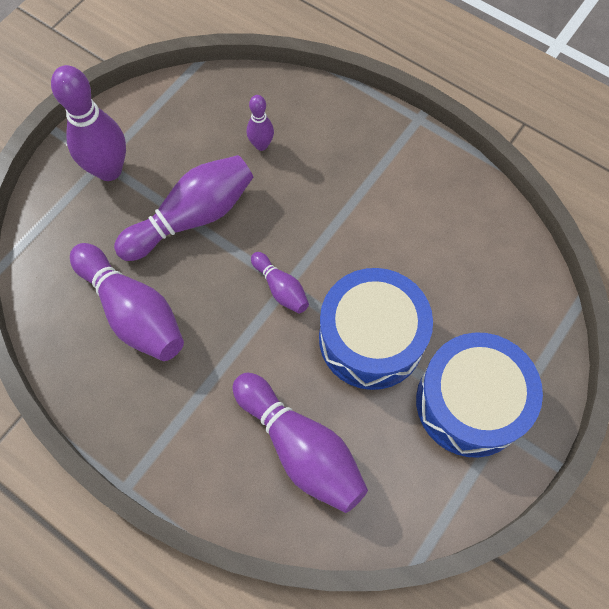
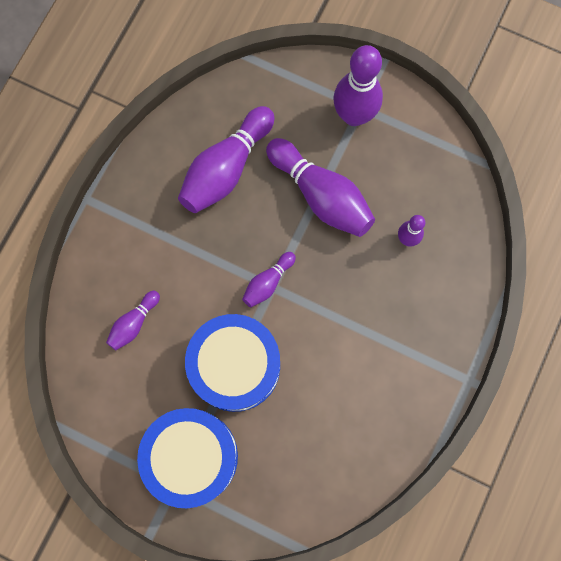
camera: 80 degrees right, 10 degrees up
(300, 448) = (134, 323): purple bowling pin -> purple bowling pin, size x0.51

